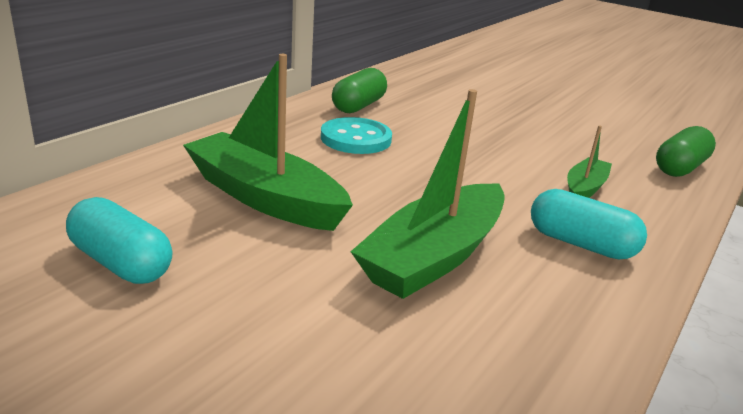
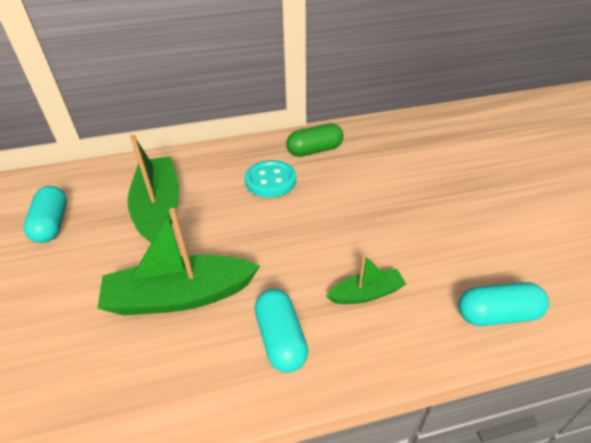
camera: 45 degrees right, 15 degrees up
(680, 168) = (497, 315): green capsule -> turquoise capsule

